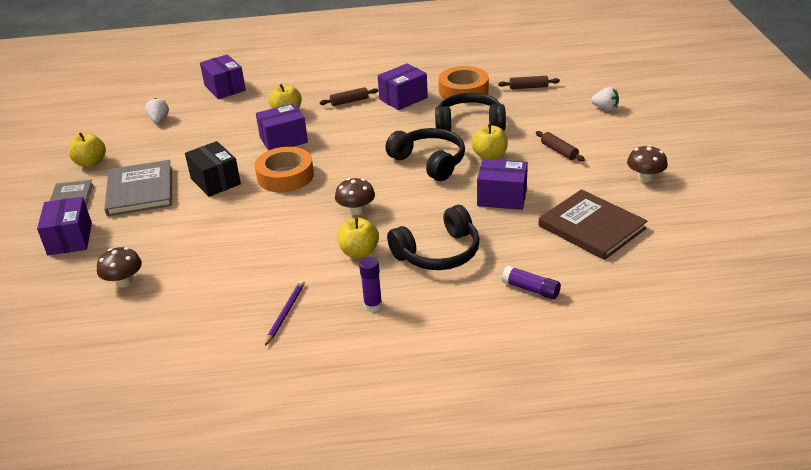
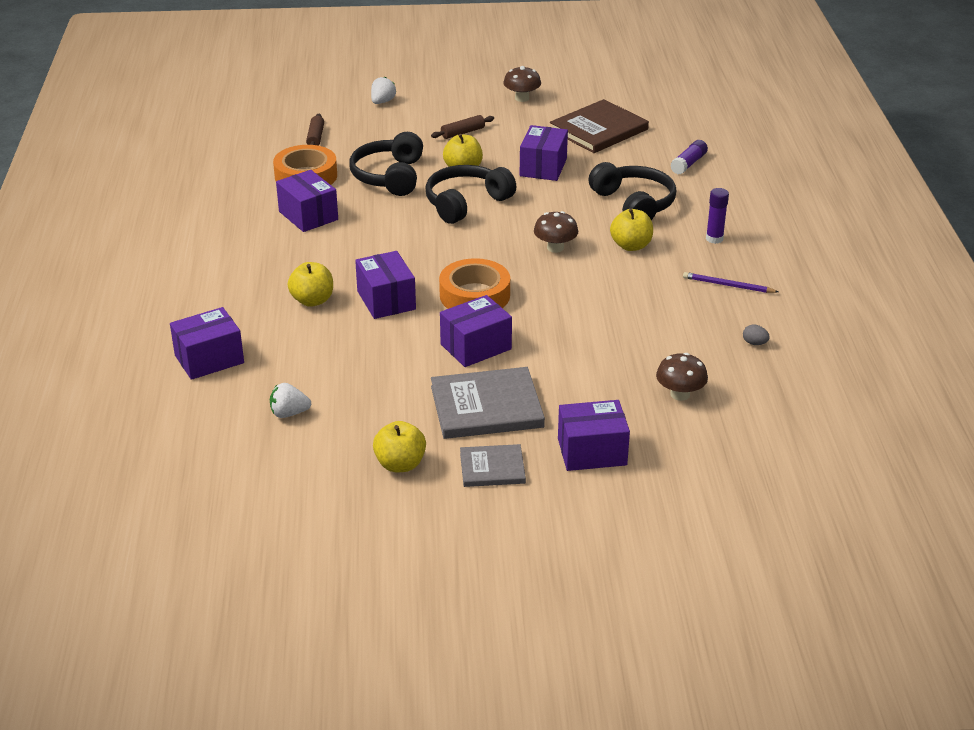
camera: 90 degrees left, 0 degrees up
(185, 328) = (754, 343): none -> grey egg
(215, 181) = (476, 347): black box -> purple box
(349, 101) = (299, 253): brown rolling pin -> none

